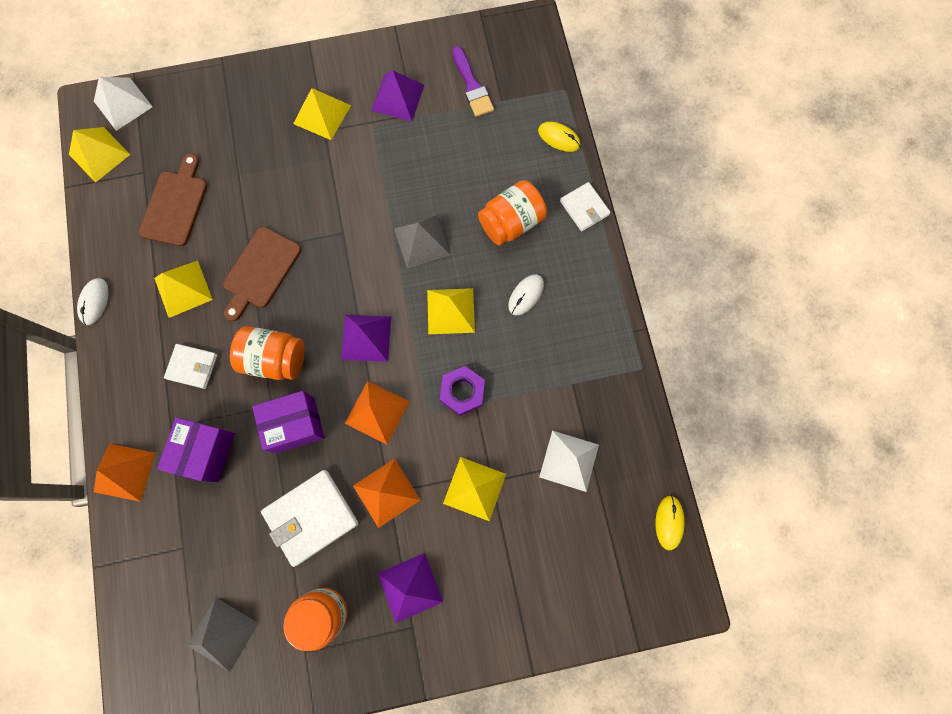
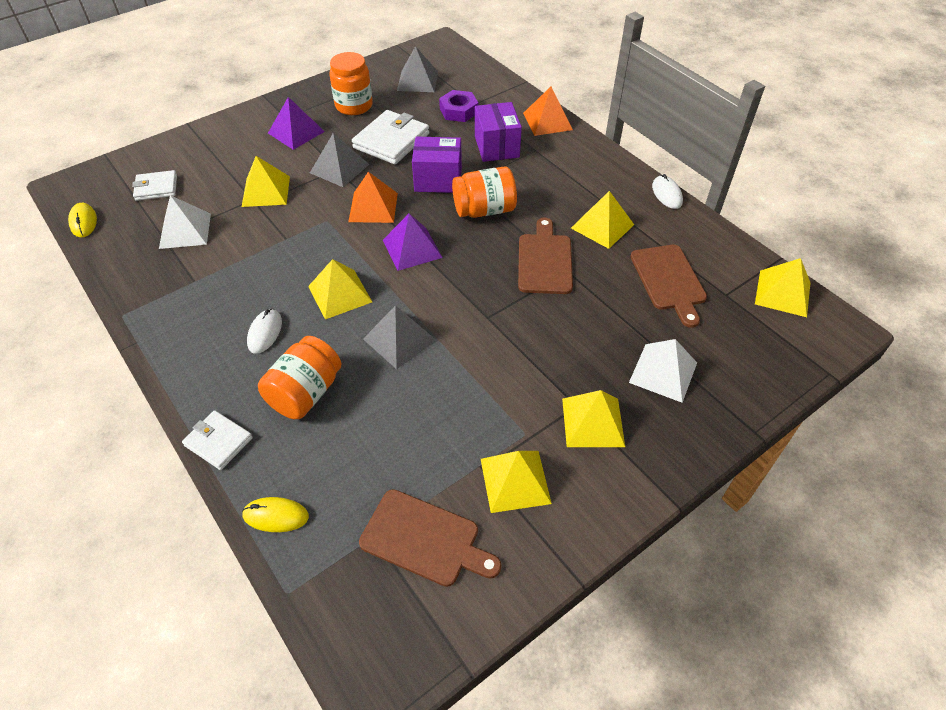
camera: 155 degrees right, 25 degrees down
(123, 104) = (812, 345): white pyramid -> white pyramid (663, 372)
(192, 367) = (549, 184): white wallet -> white wallet (156, 188)
(295, 425) = (438, 180): purple box -> purple box turned 45 degrees clockwise
(386, 492) = (339, 168): orange pyramid -> grey pyramid
(397, 97) = (515, 481): purple pyramid -> yellow pyramid
(462, 392) = (302, 242): purple nut -> purple nut (458, 111)
(472, 86) = (425, 539): purple brush -> brown cutting board

